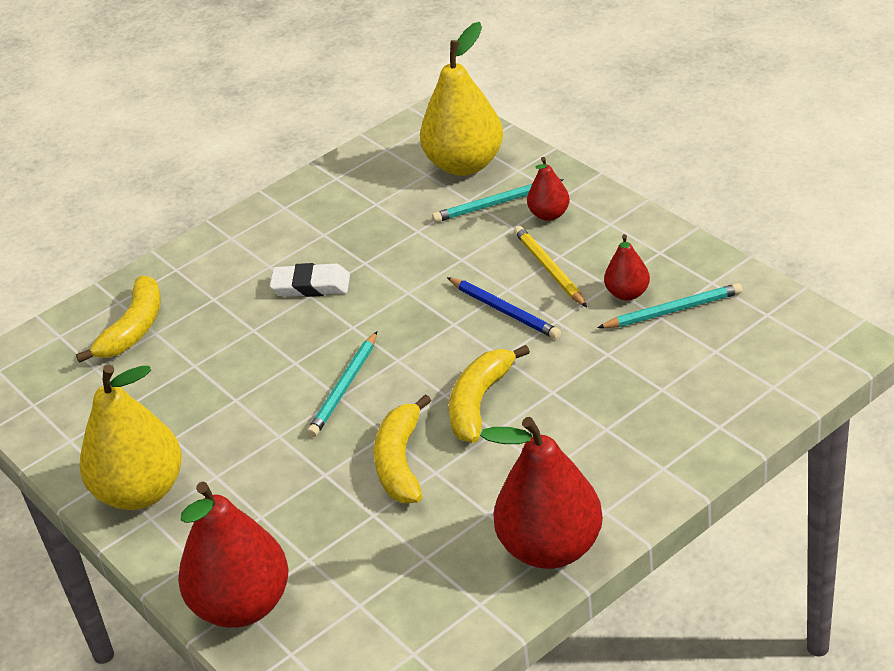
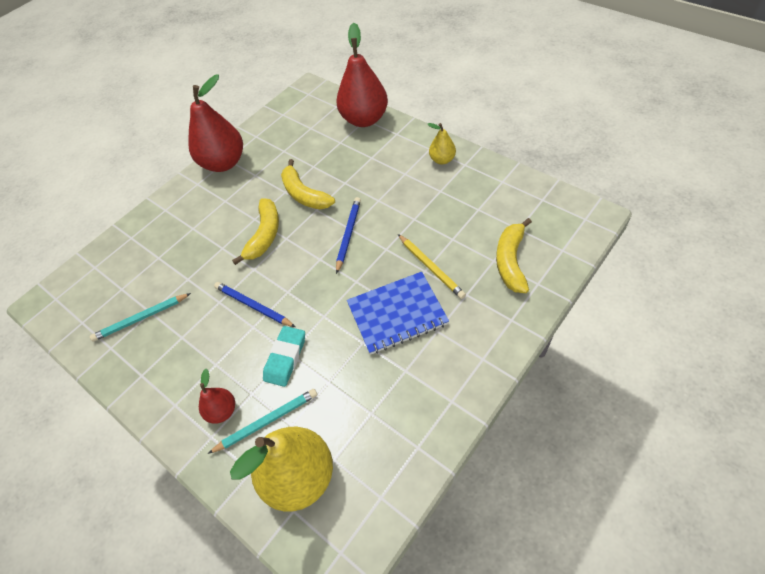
camera: 170 degrees right, 15 degrees up
(141, 492) = (442, 160): yellow pear -> yellow pear, size x0.49
(311, 285) = (397, 314): white eraser -> blue notebook
(344, 387) = (348, 235): turquoise pencil -> blue pencil
(401, 462) = (304, 194): yellow banana -> yellow banana turned 150 degrees clockwise
(466, 254) = (285, 358): none -> turquoise eraser
(549, 269) = (222, 348): yellow pencil -> yellow pencil (430, 267)
(627, 293) = (169, 330): red pear -> none

